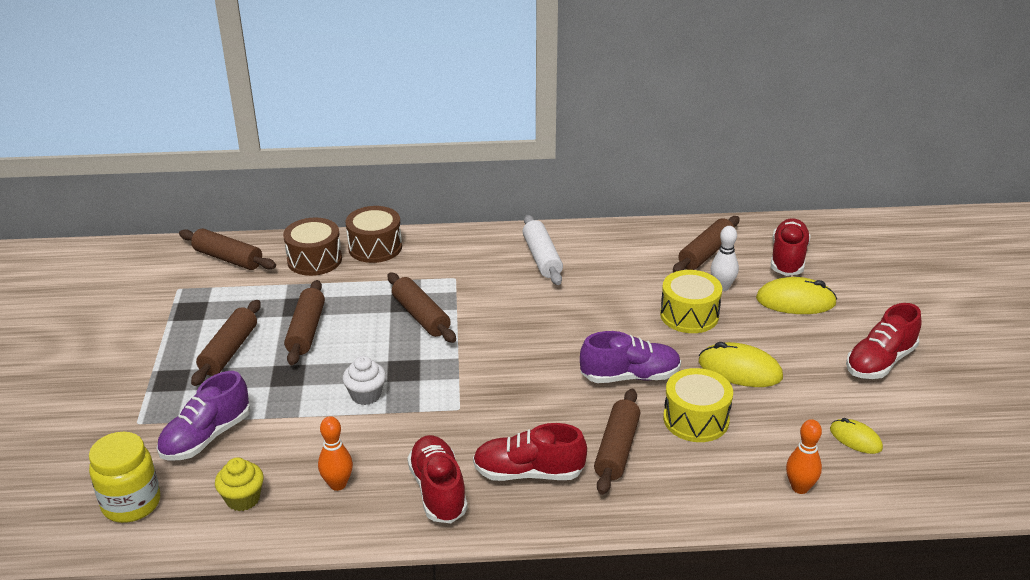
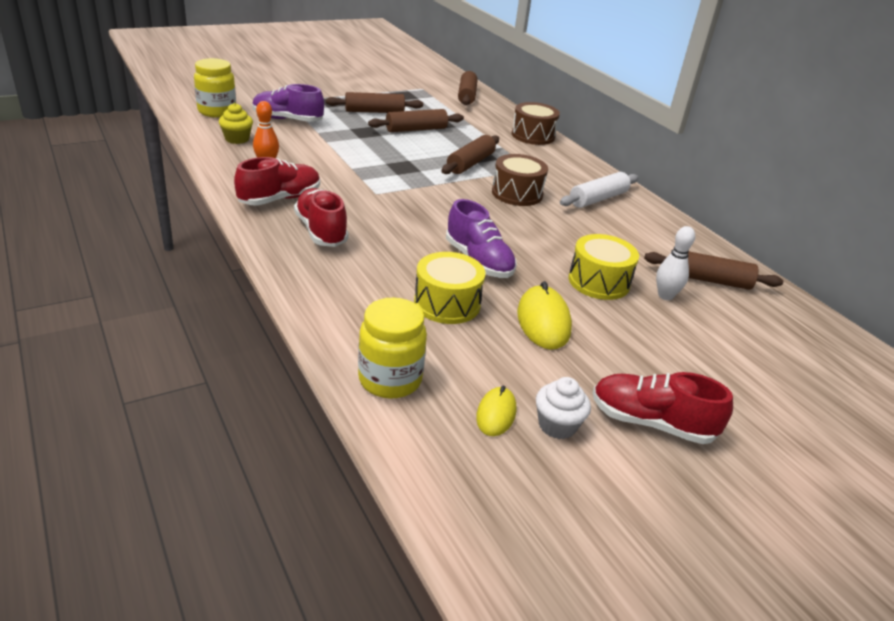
camera: 60 degrees right, 0 degrees up
(314, 260) = (495, 119): brown drum -> brown drum (517, 193)
(366, 395) = (365, 159): white cupcake -> white cupcake (557, 425)
(616, 449) = (376, 267): brown rolling pin -> none
(788, 259) = (766, 333): red shoe -> none
(795, 301) = (696, 346): yellow mouse -> none
(800, 488) = (390, 380): orange bowling pin -> yellow jar

